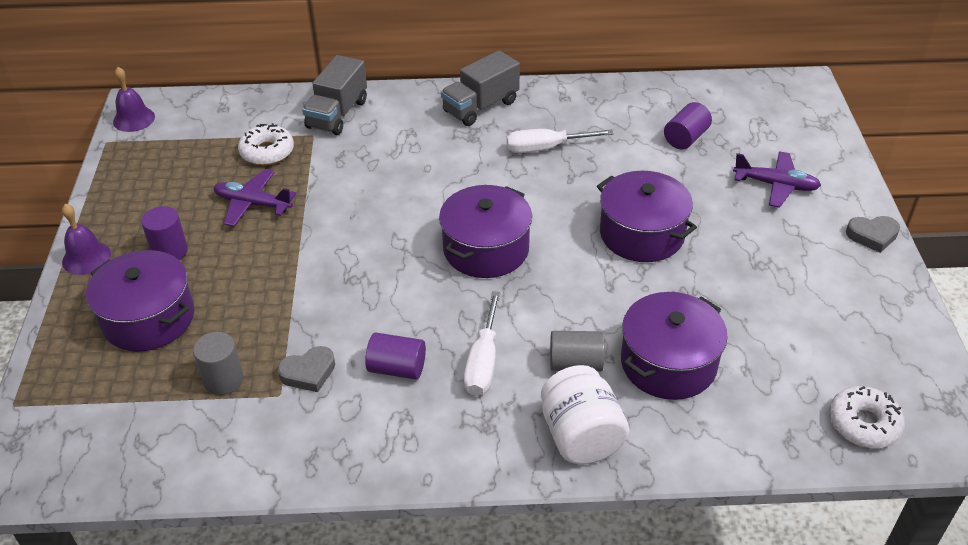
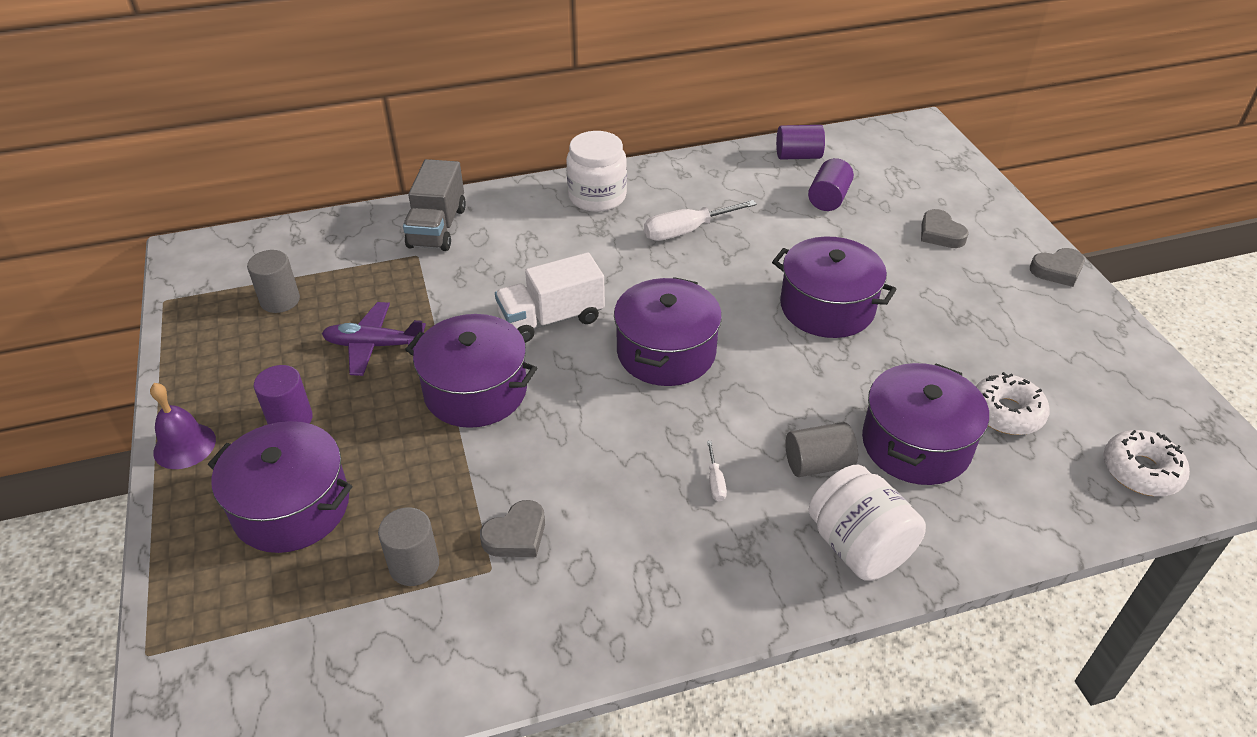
camera: 15 degrees left, 0 degrees up
(134, 119) = (190, 268): purple bell -> none
(193, 156) = (280, 300): none -> grey cylinder
(267, 152) = (369, 282): white donut -> white donut (1006, 412)
(319, 254) = (475, 391): none -> purple pot
(397, 368) = (619, 509): purple cylinder -> purple cylinder (798, 156)
(402, 205) = (551, 319): none -> white truck
(480, 107) = (597, 196): grey truck -> white jar
(483, 361) = (715, 481): white screwdriver -> white screwdriver, size x0.48
(776, 185) = (940, 234): purple plane -> grey heart

